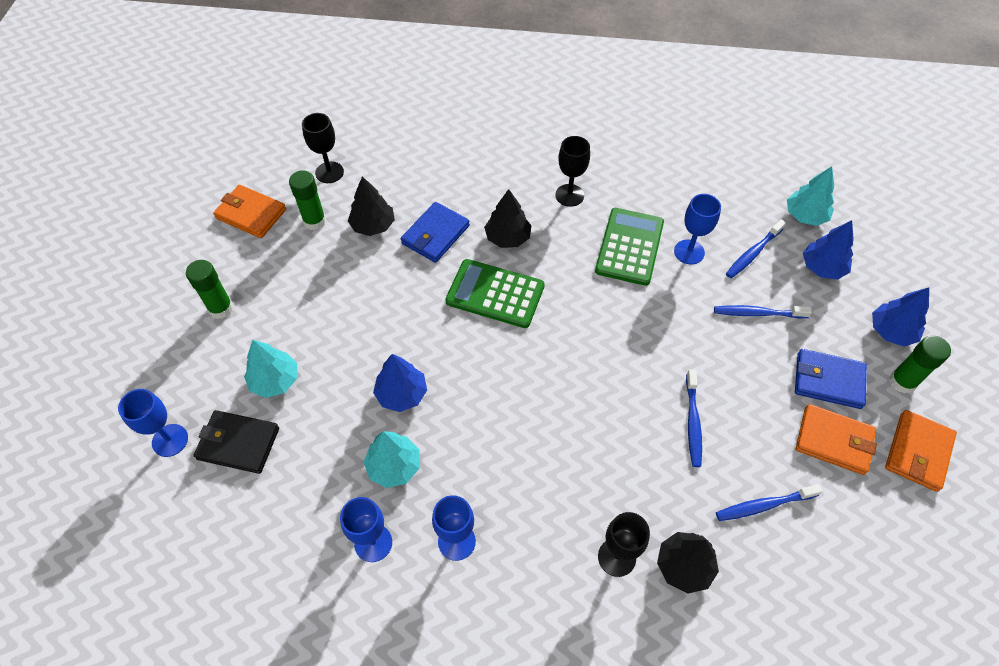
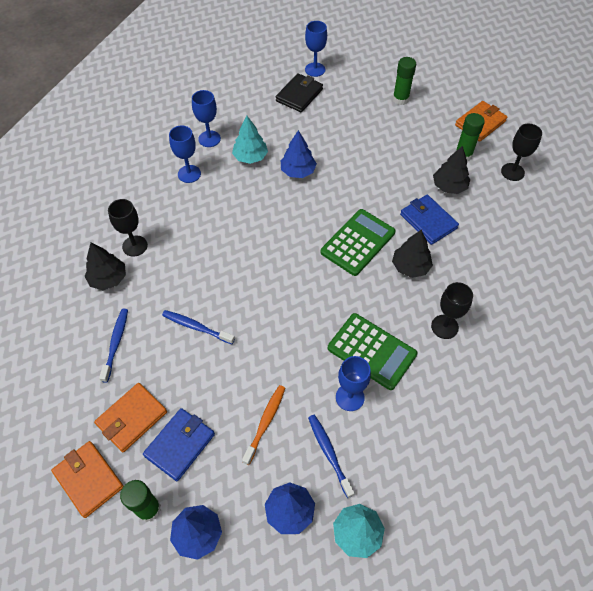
camera: 110 degrees right, 0 degrees up
(275, 380) = (335, 115): turquoise tree -> none
(757, 313) = (265, 422): blue toothbrush -> orange toothbrush

